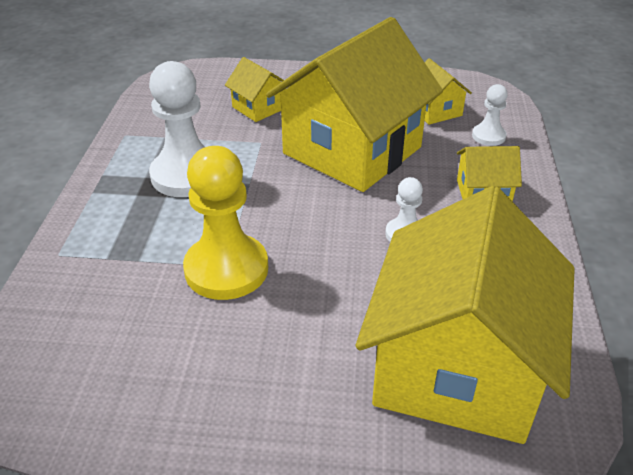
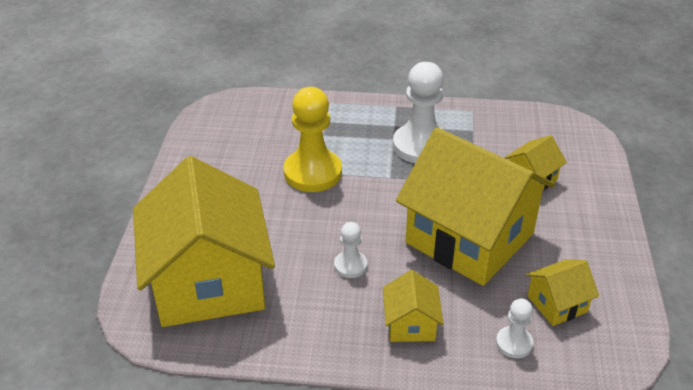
camera: 90 degrees right, 0 degrees up
(457, 368) = (208, 282): yellow house -> yellow house turned 60 degrees clockwise

